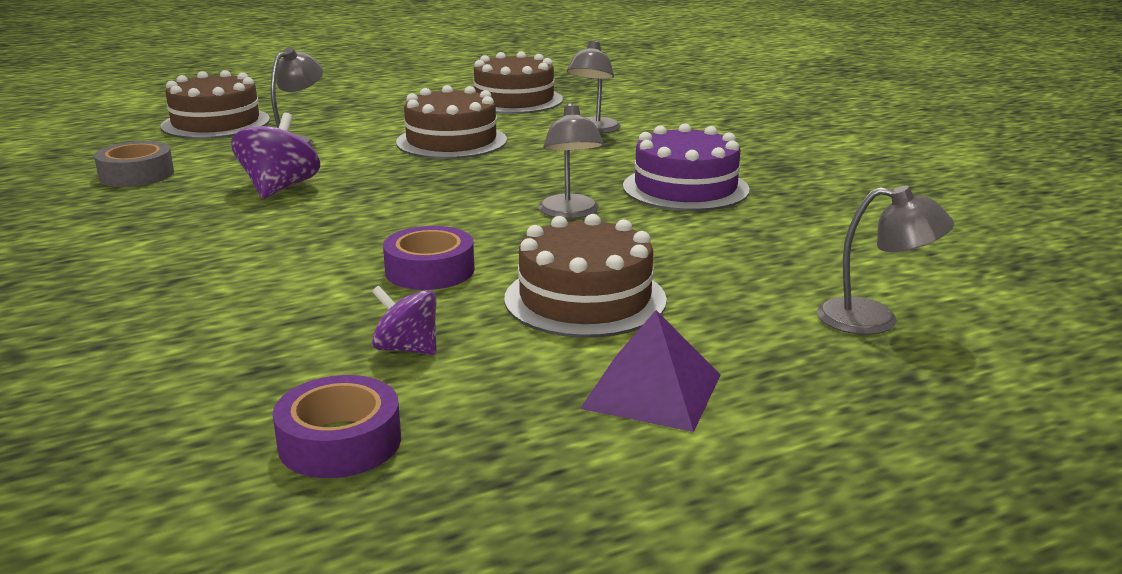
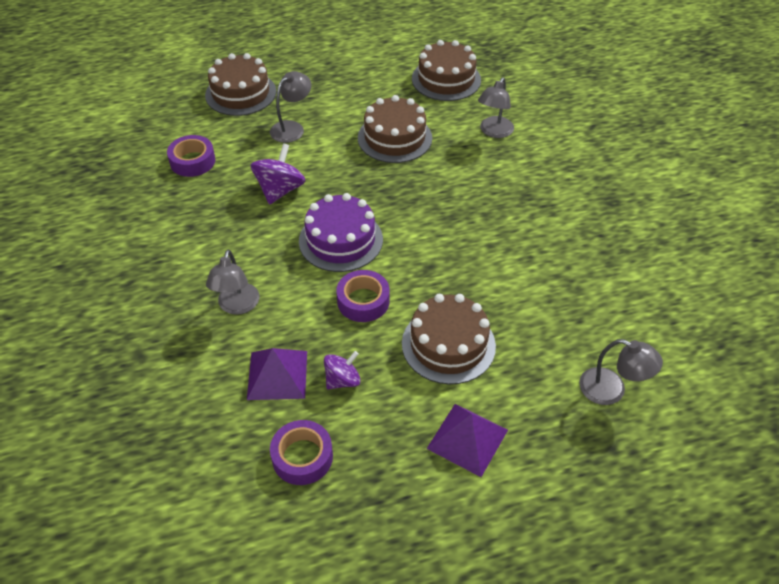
camera: 10 degrees right, 25 degrees up
(136, 175) = (192, 161): grey tape -> purple tape
(283, 353) = (277, 374): none -> purple pyramid
(407, 349) = (342, 380): purple spinning top -> purple spinning top turned 105 degrees clockwise
(570, 213) = (457, 244): grey lamp -> grey lamp (237, 306)
(685, 188) = (538, 222): purple cake -> purple cake (341, 240)

